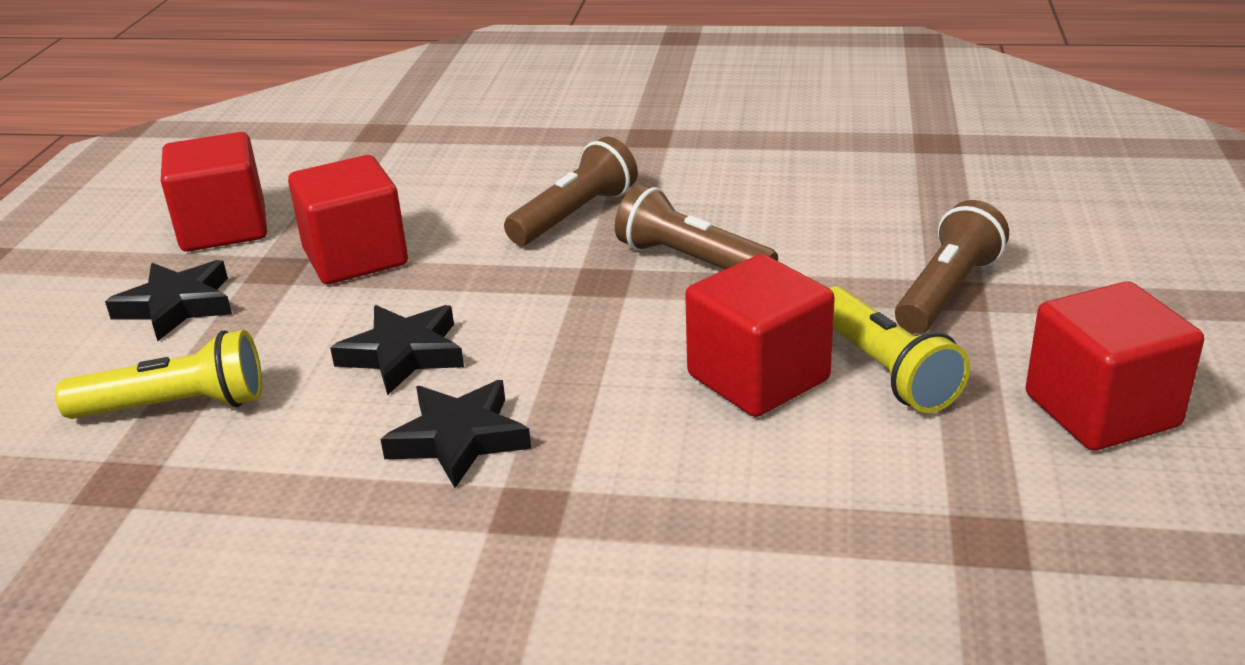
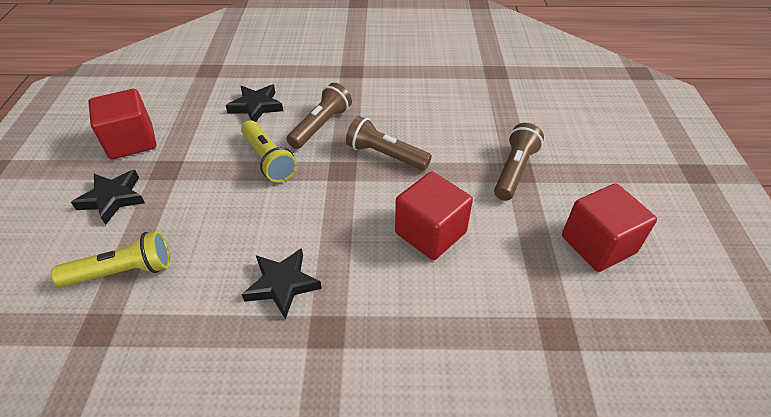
camera: 10 degrees left, 15 degrees up
(355, 257) = (208, 159): red cube -> none
(403, 354) = (244, 227): black star -> black star (256, 106)
(885, 370) = (492, 224): yellow flashlight -> yellow flashlight (268, 160)

